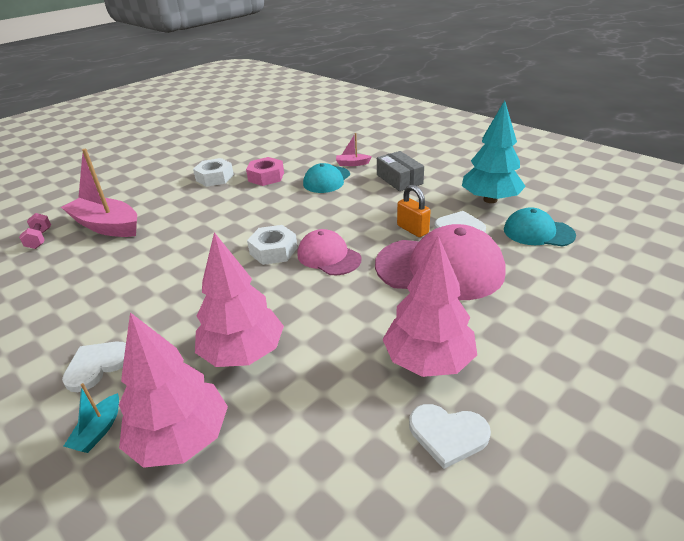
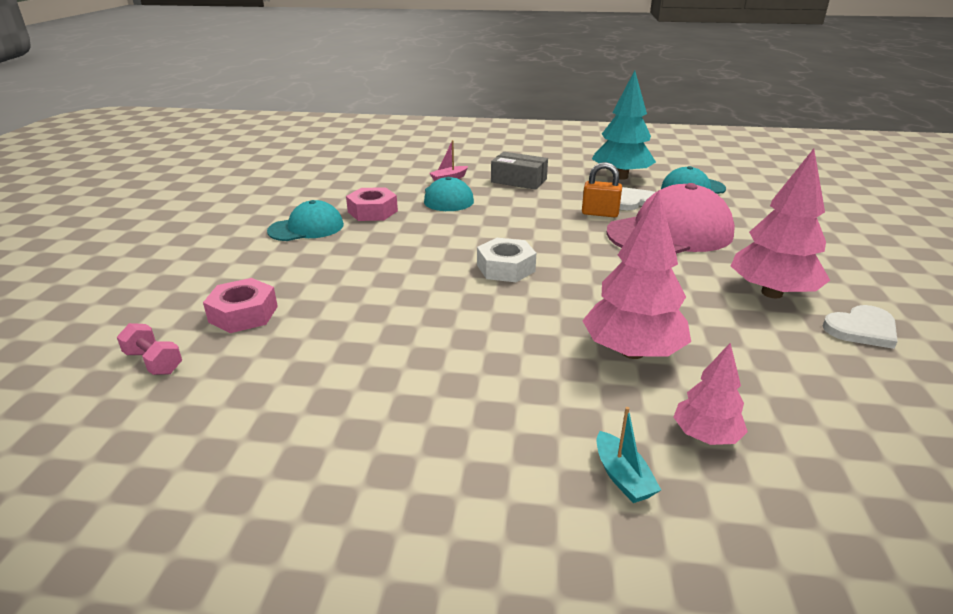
camera: 40 degrees left, 5 degrees down
(97, 366) = (509, 433): white heart -> none
(107, 226) = (243, 314): pink boat -> pink nut
(181, 438) = (706, 436): pink tree -> pink tree, size x0.56
(215, 178) = (306, 228): white nut -> turquoise cap
(328, 256) = (567, 255): pink cap -> none

